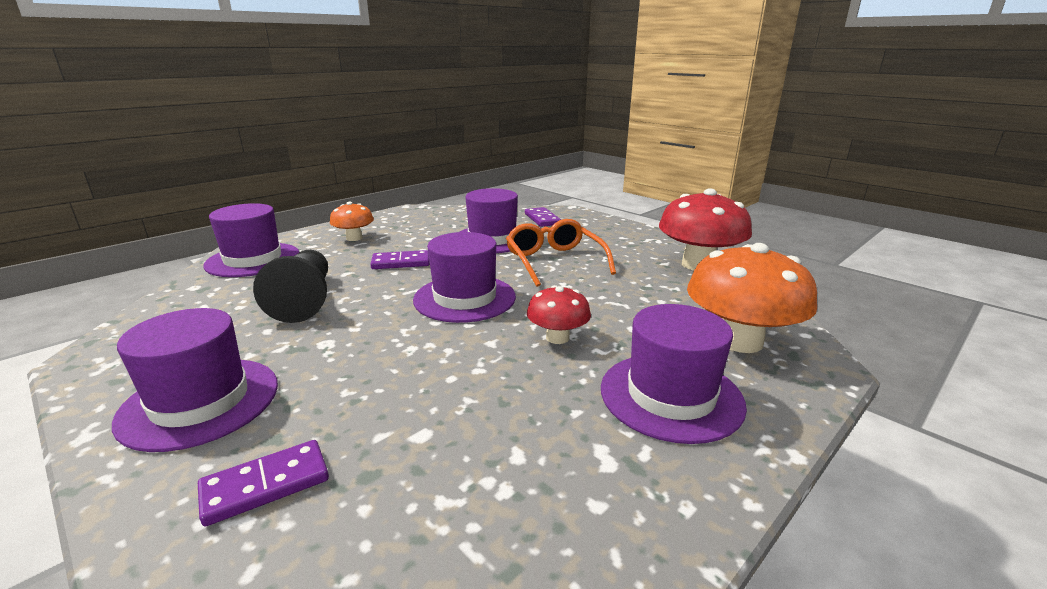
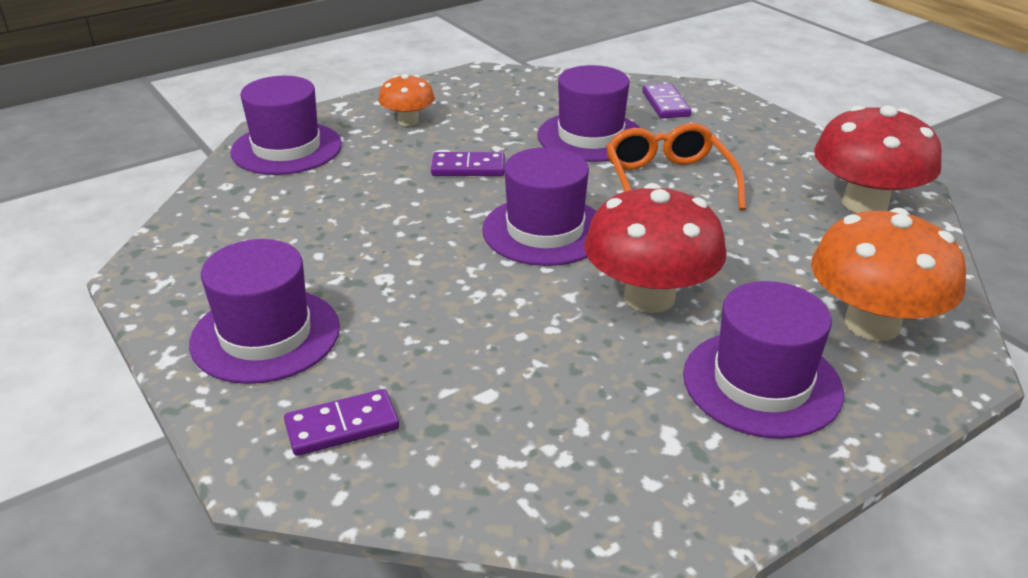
camera: 10 degrees right, 10 degrees up
(305, 300) = (355, 216): black pawn -> none
(557, 337) = (649, 297): red mushroom -> red mushroom, size x1.82

